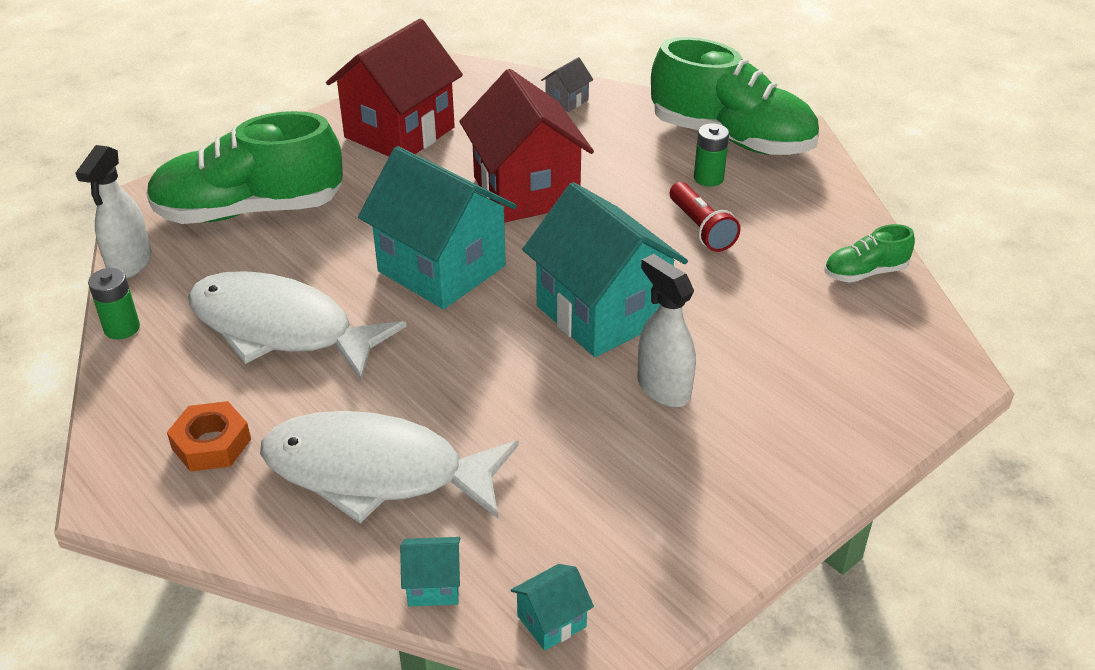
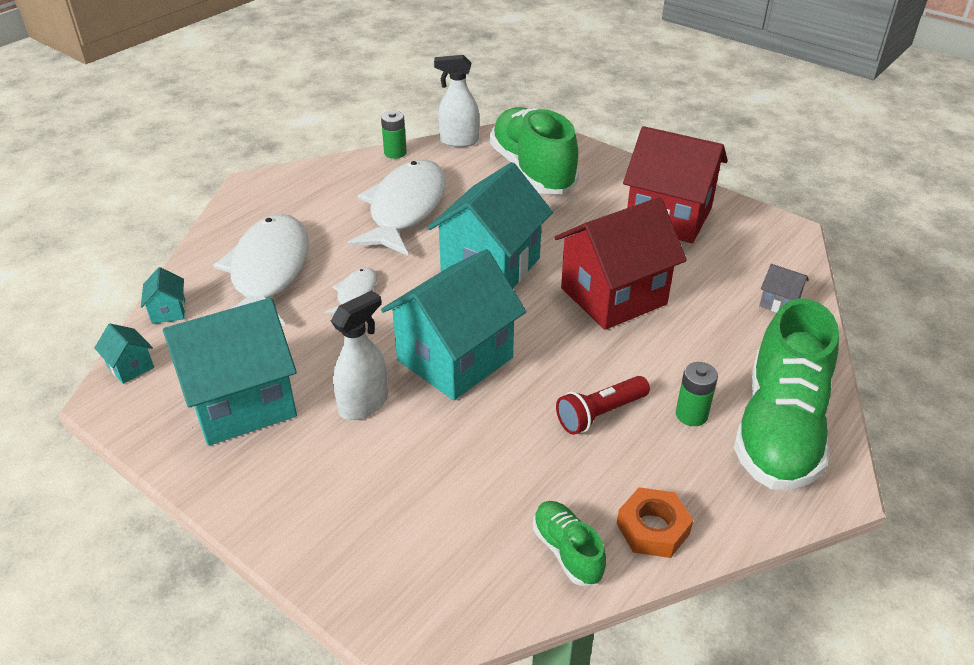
camera: 80 degrees right, 0 degrees up
(211, 444) = (294, 205): orange nut -> orange nut (653, 528)
(457, 386) = (355, 294): none -> white fish
(644, 495) = (242, 402): none -> turquoise house

